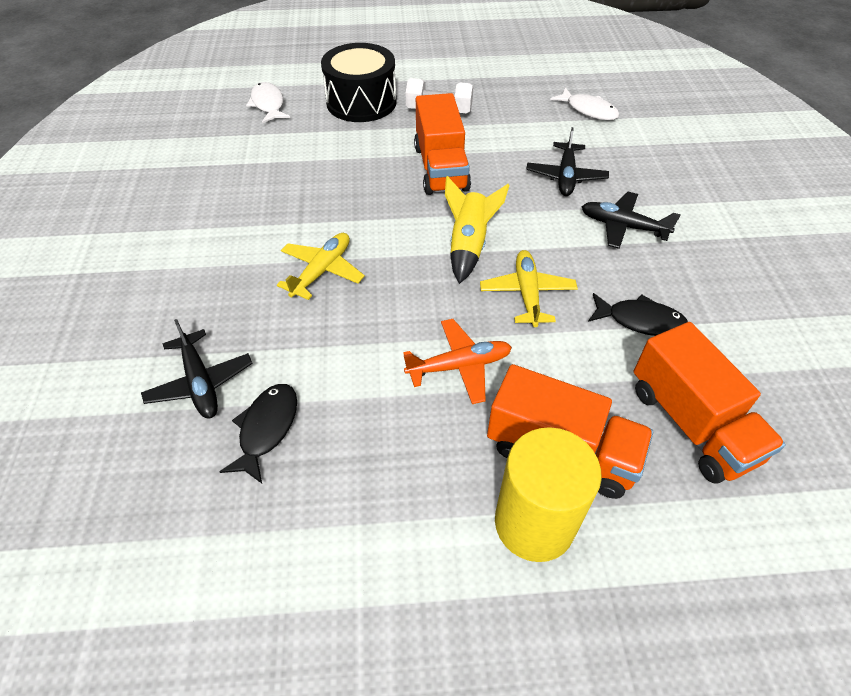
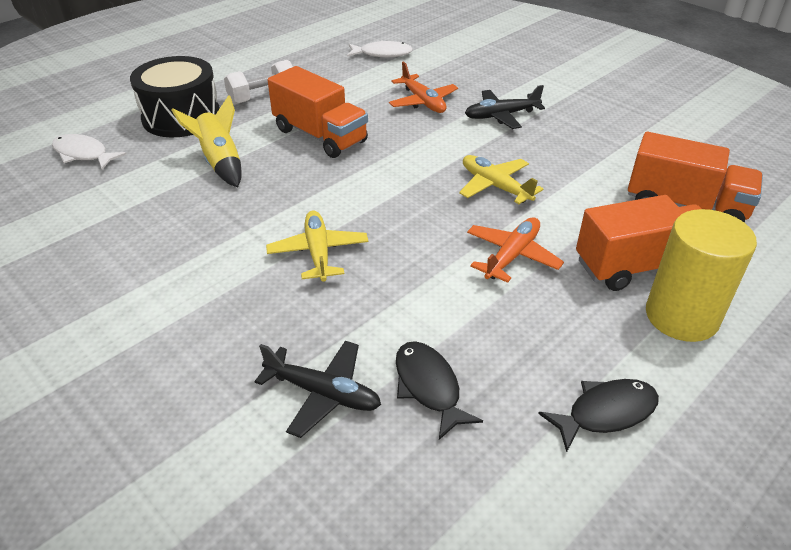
camera: 40 degrees left, 10 degrees down
(468, 245) = (413, 177): yellow rocket -> yellow rocket (220, 162)
(566, 176) = (423, 102): black plane -> orange plane
(641, 321) = (585, 165): black fish -> black fish (606, 413)

